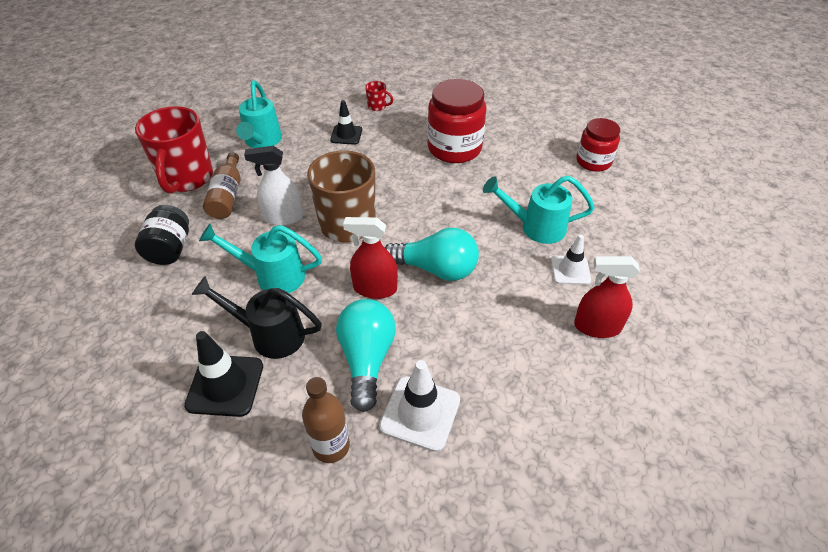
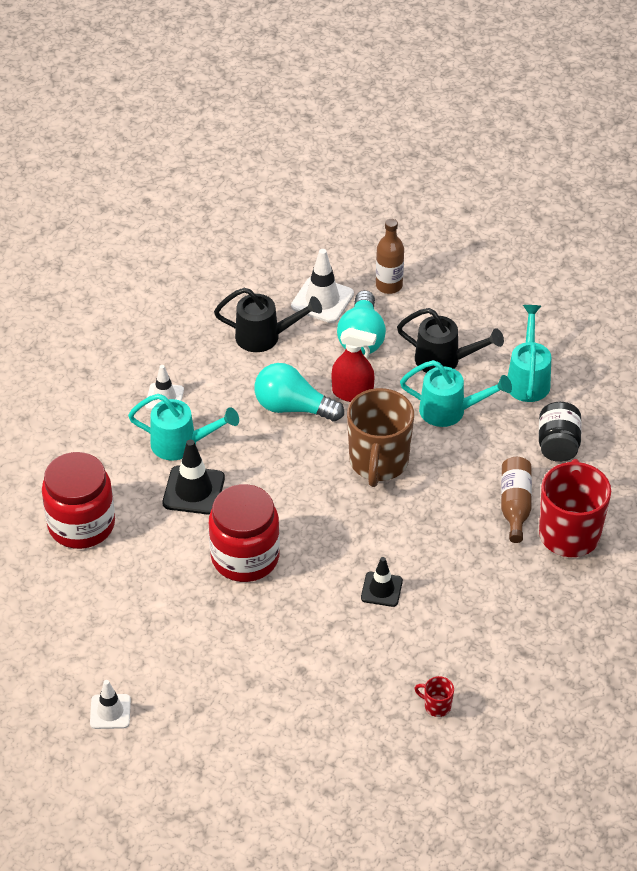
camera: 175 degrees left, 0 degrees up
(225, 385) = (474, 327): black traffic cone -> black traffic cone (193, 490)
(262, 142) = (490, 585): turquoise watering can -> turquoise watering can (528, 378)
(283, 217) = (448, 473): white spray bottle -> none
(377, 106) = (338, 641): red mug -> red mug (436, 706)
(482, 351) = (265, 337): none -> black watering can
(520, 69) = (110, 711): none -> white traffic cone
(593, 161) = (81, 524): red jar -> red jar, size x1.58
(597, 326) = (162, 349): red spray bottle -> none

